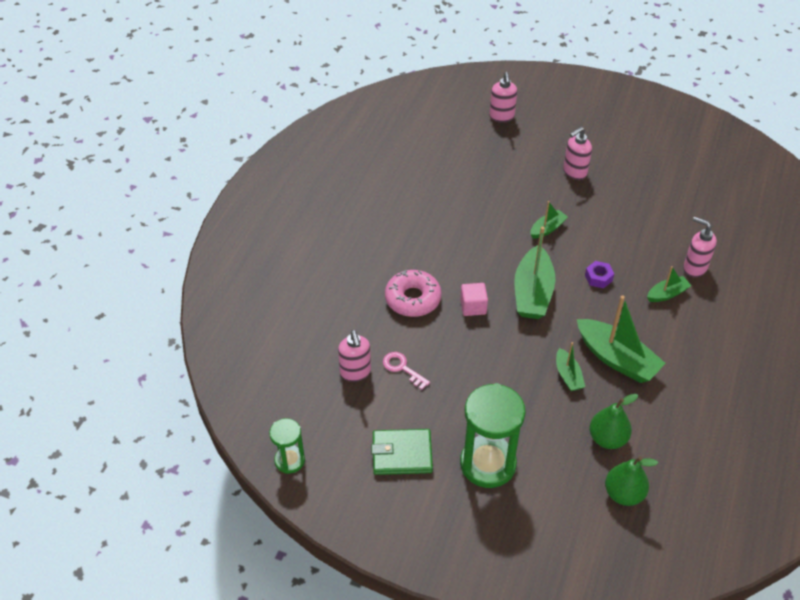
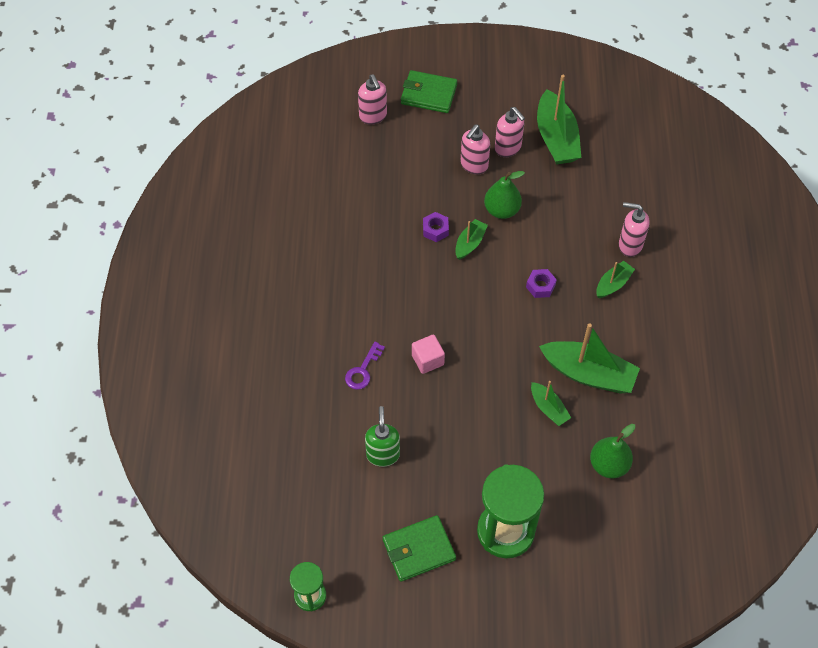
camera: 20 degrees left, 10 degrees up
(355, 372) = (337, 475): pink soap dispenser -> pink soap dispenser (508, 148)
(402, 368) = (383, 454): pink key -> green soap dispenser
(413, 299) = (363, 370): pink donut -> purple key
(521, 211) = (435, 230): none -> purple nut
(532, 293) = (481, 324): green boat -> green boat (556, 138)
(556, 112) = (428, 94): none -> green wallet
(623, 494) = (642, 518): green pear -> green pear (501, 210)

